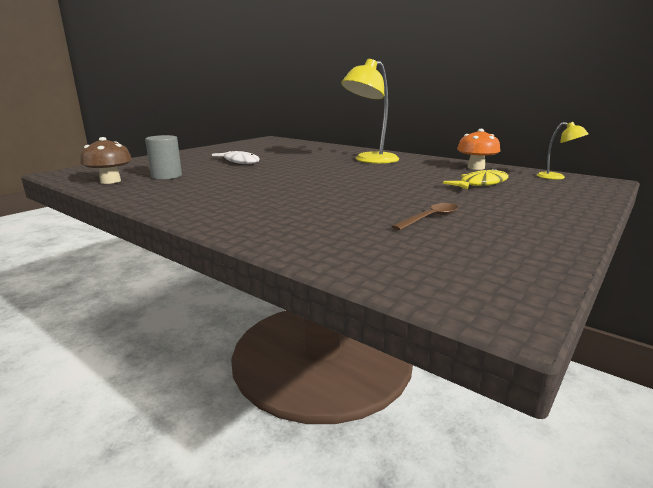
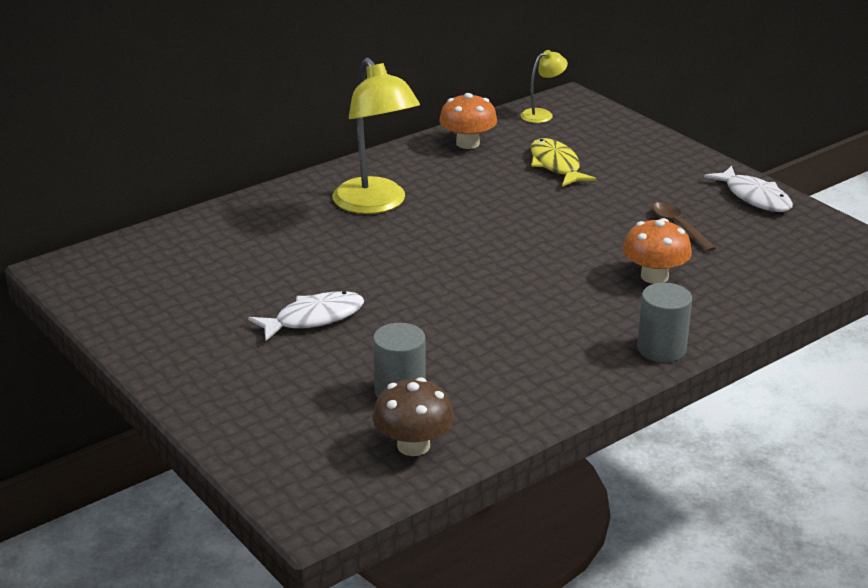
camera: 75 degrees left, 10 degrees up
(215, 222) = (661, 349): none -> grey cylinder
(332, 215) = (654, 276): none -> orange mushroom
(538, 243) = (754, 197): none -> white fish

